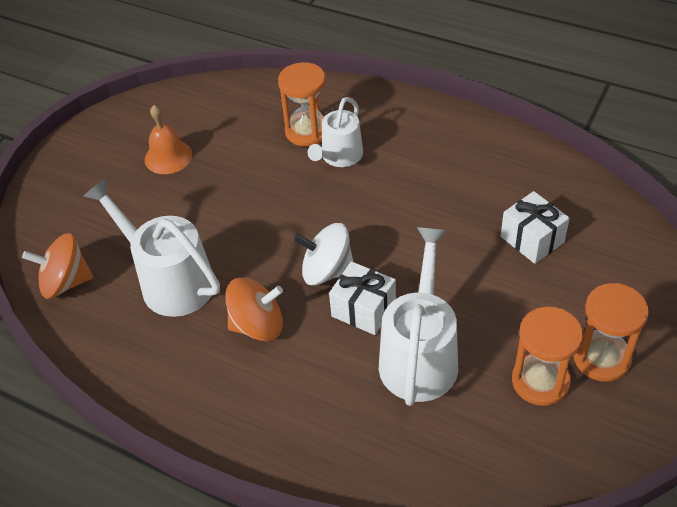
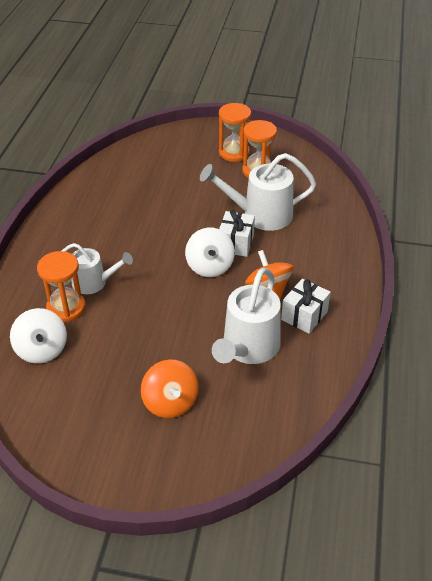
camera: 110 degrees left, 5 degrees down
(66, 282) = (274, 416): orange spinning top -> orange spinning top (170, 402)
(168, 157) = (112, 394): orange bell -> none
(254, 110) = (42, 350): none -> white spinning top
(532, 239) = (155, 183): white gift -> white gift (304, 315)

